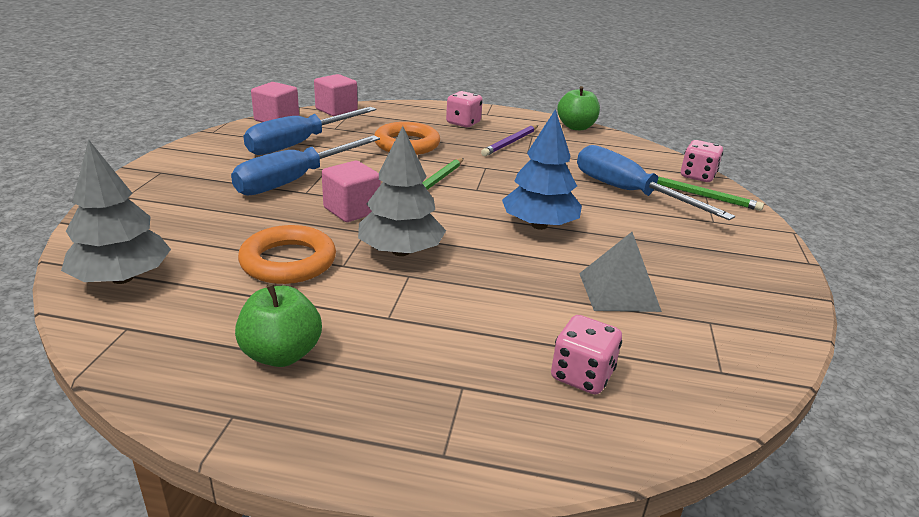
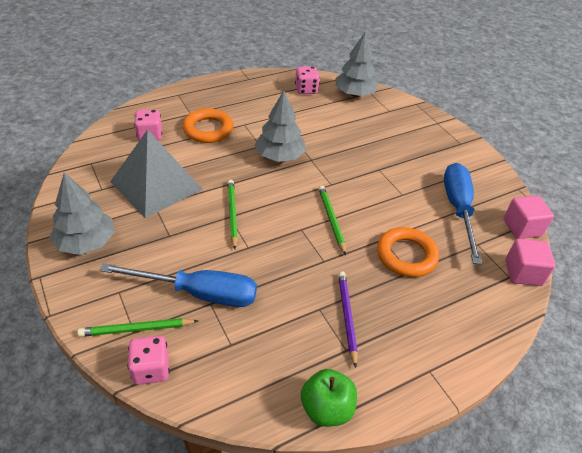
camera: 140 degrees right, 15 degrees up
(281, 354) = (260, 97): green apple -> none
(288, 261) = (315, 127): orange ring -> orange ring (208, 129)
(295, 180) = (398, 174): blue screwdriver -> none
(352, 210) = (338, 169): pink cube -> none
(463, 123) = (420, 327): pink dice -> pink dice (306, 90)
(539, 225) = (232, 214): blue tree -> green pencil
(618, 292) = (156, 185): grey pyramid -> grey pyramid, size x1.69
(745, 270) = (86, 242): none -> grey tree

